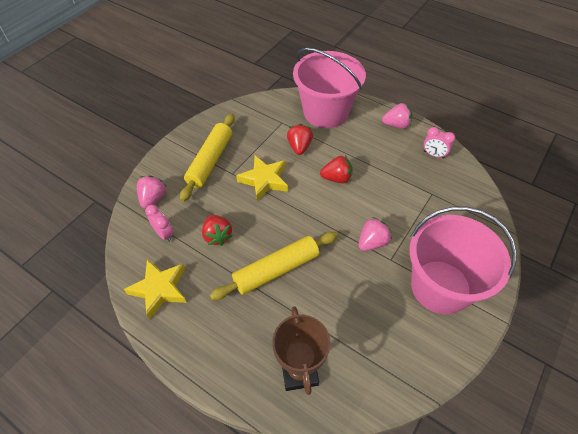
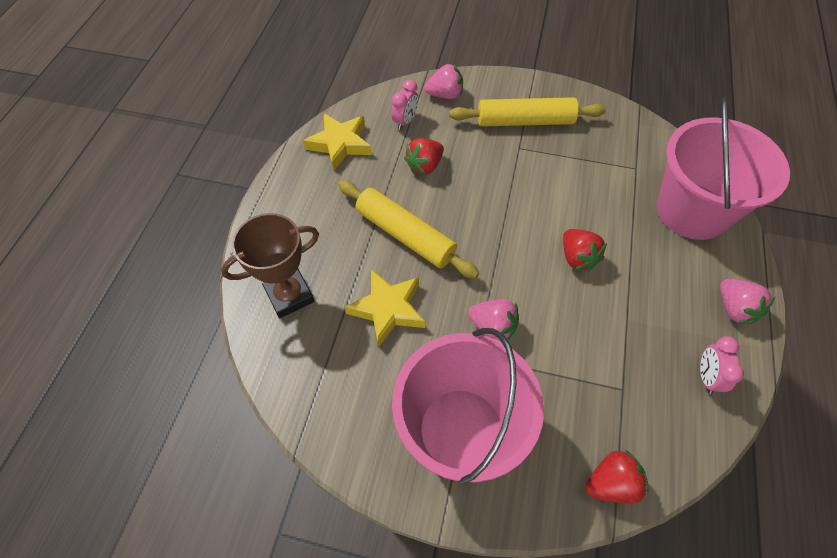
camera: 70 degrees right, 5 degrees up
(264, 180) = (527, 181): yellow star -> yellow star (388, 309)
(299, 147) = (605, 200): red strawberry -> red strawberry (611, 483)

